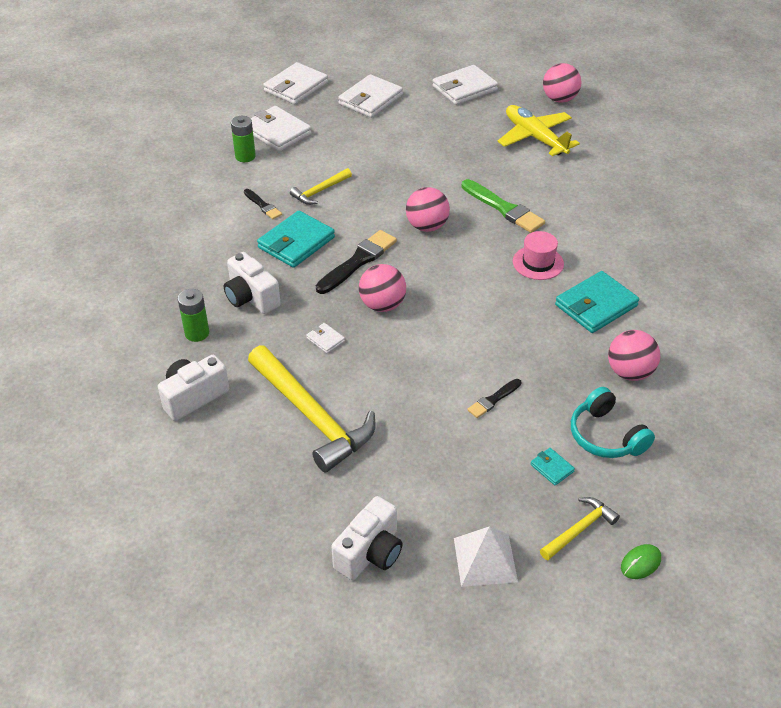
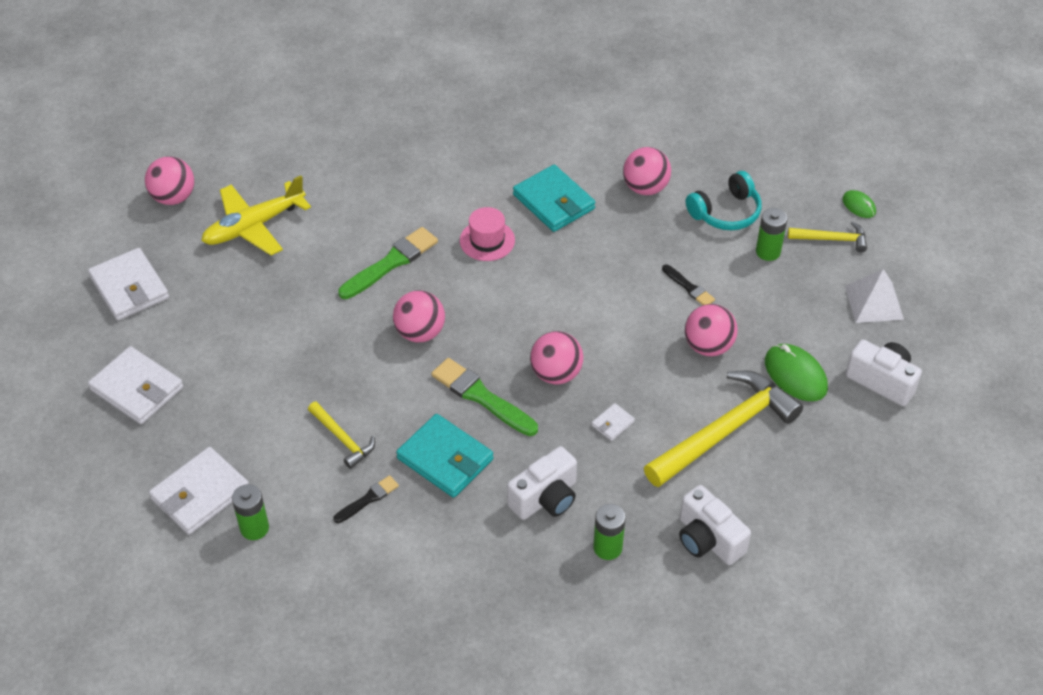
camera: 90 degrees left, 5 degrees up
(296, 87) = (85, 478): white wallet -> none
(358, 261) = (481, 397): black brush -> green brush
(379, 477) = (795, 375): none -> green mouse
(416, 410) = (708, 346): none -> pink ball
(552, 468) = (768, 252): turquoise wallet -> green battery
(579, 529) = (832, 239): yellow hammer -> yellow hammer turned 135 degrees clockwise

